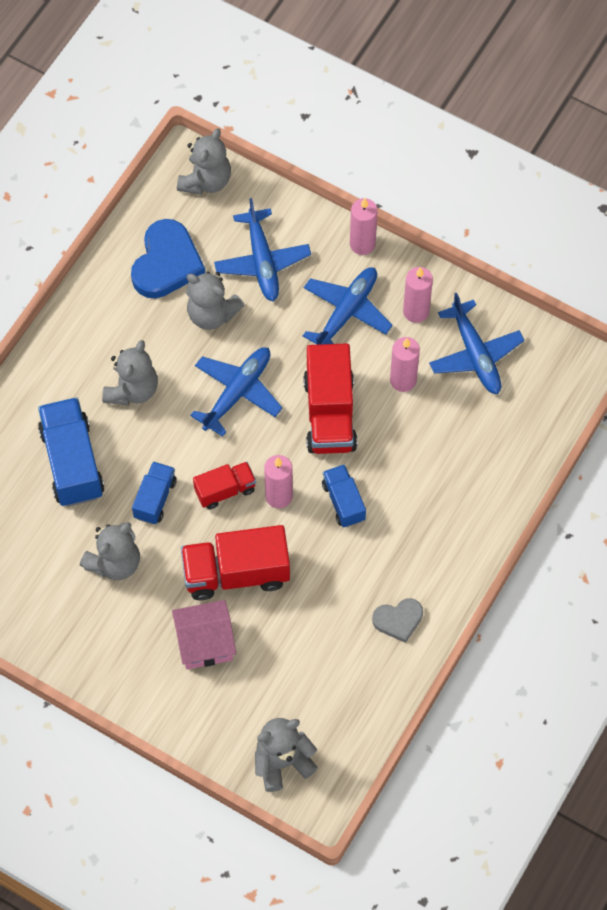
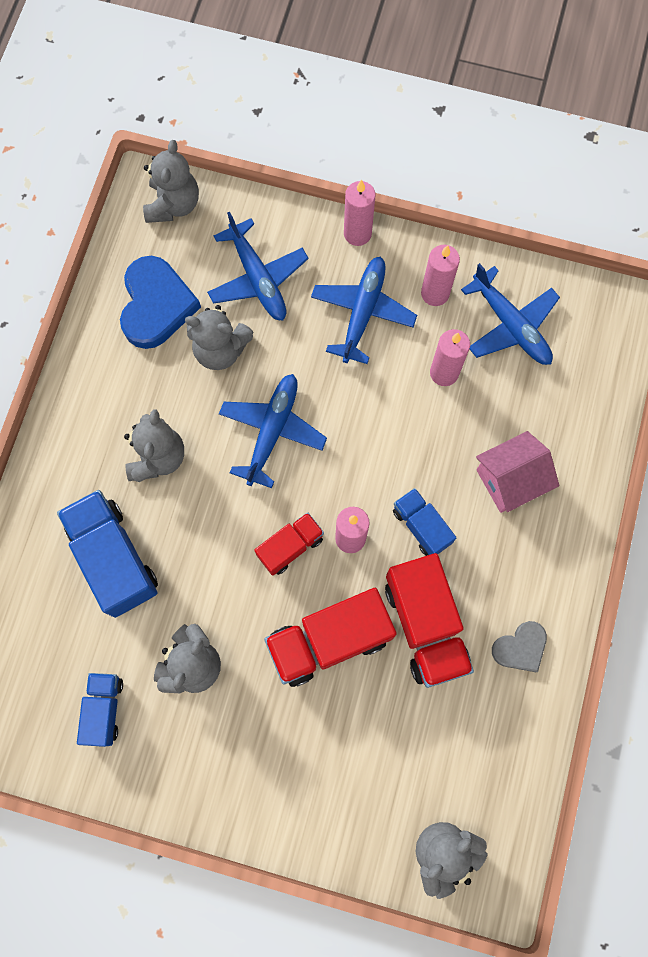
camera: 15 degrees left, 10 degrees up
(155, 499) = (216, 577): blue truck -> blue truck (104, 709)
(205, 643) = (318, 733): pink house -> pink house (510, 480)
(330, 414) = (378, 430): red truck -> red truck (425, 625)

